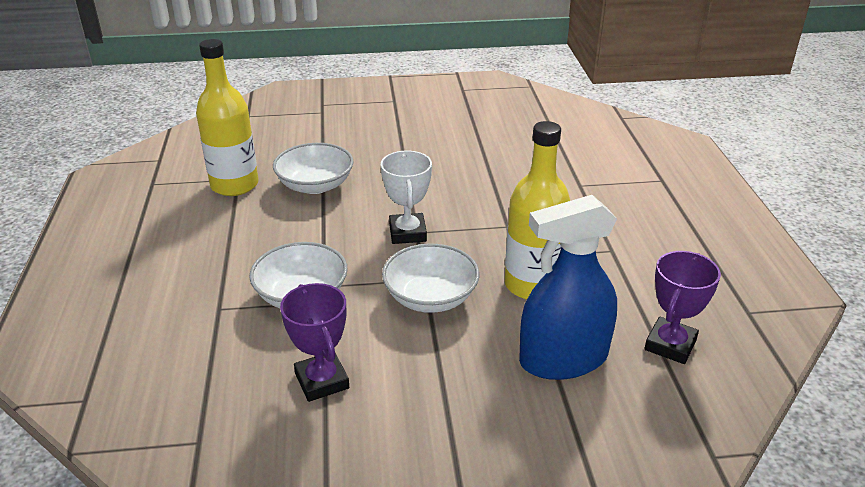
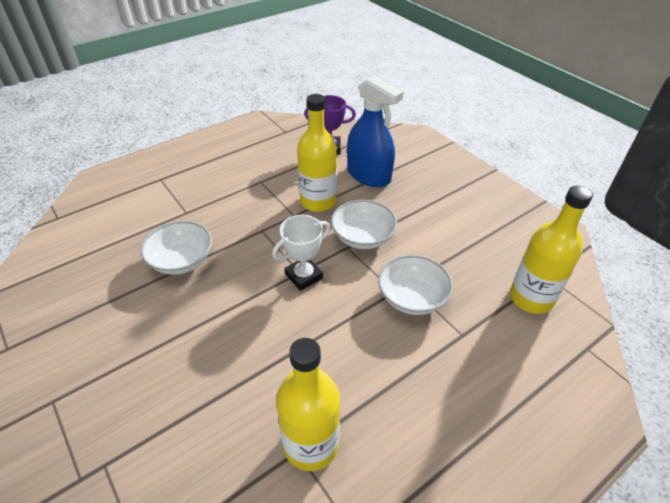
camera: 120 degrees left, 10 degrees up
(191, 397) = (531, 298): none -> yellow bottle
(315, 185) = (272, 372): white bowl -> white bowl (181, 260)
(322, 381) = (465, 250): purple trophy -> none

